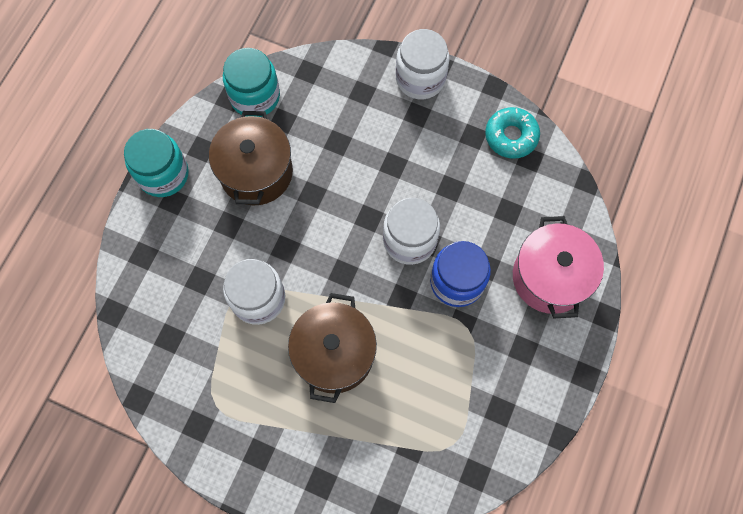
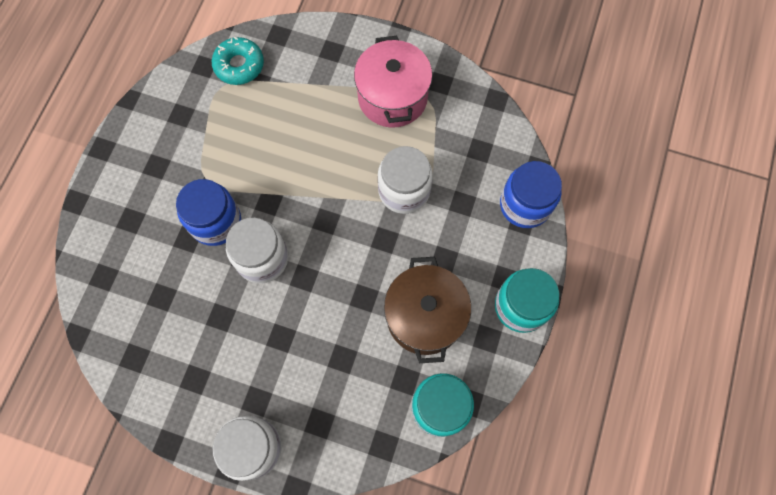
camera: 175 degrees right, 0 degrees up
(135, 272) = (525, 205): none -> blue jar
(334, 354) = (328, 148): brown pot -> none
(511, 136) = (153, 382): turquoise donut -> turquoise donut (239, 65)
(549, 277) = (125, 233): pink pot -> pink pot (392, 97)

